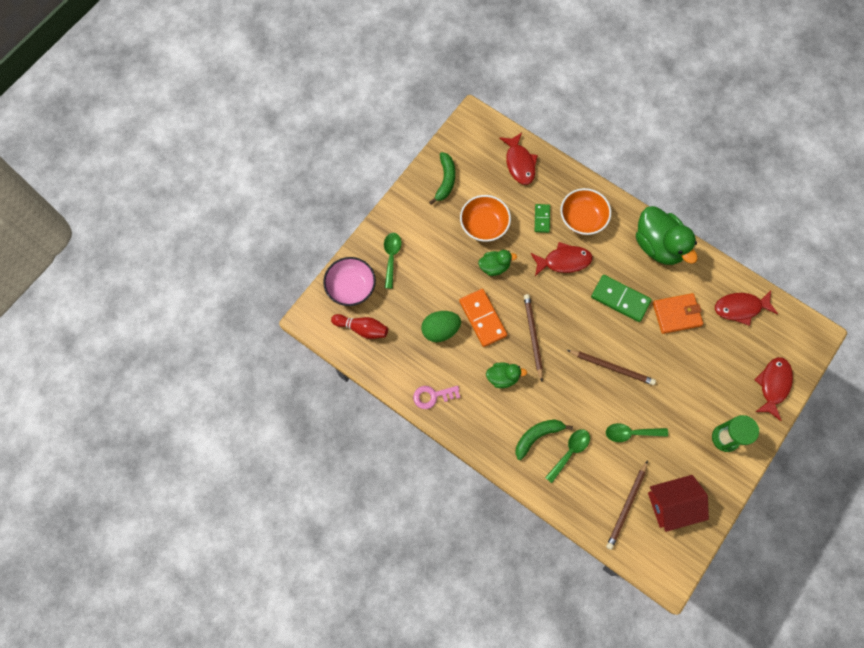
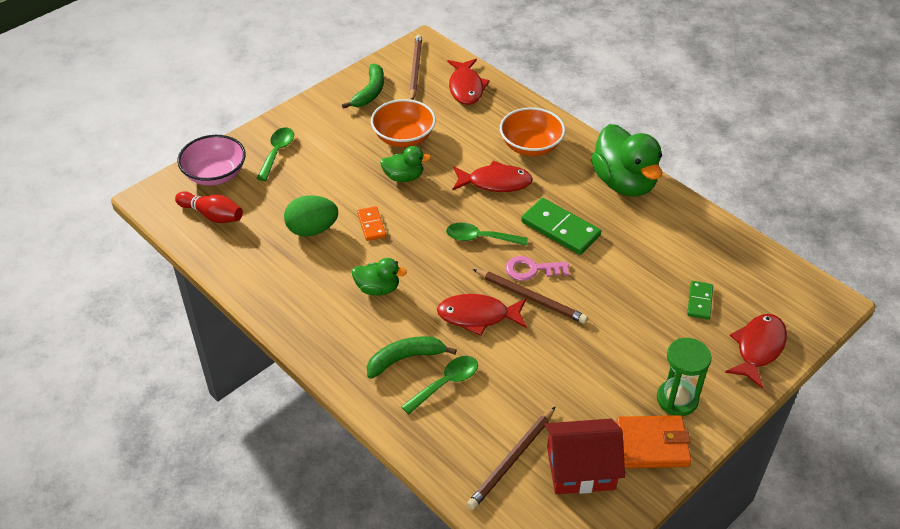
camera: 10 degrees right, 25 degrees down
(432, 396) = (276, 295): pink key -> pink key (532, 269)
(482, 318) = (371, 225): orange domino -> orange domino, size x0.57
(533, 336) = (432, 251): brown pencil -> brown pencil (415, 69)
(542, 219) = (479, 140): green domino -> green domino (700, 301)
(631, 433) = (539, 374): green spoon -> green spoon (480, 238)
(676, 314) = (634, 254): orange wallet -> orange wallet (652, 444)
(740, 308) = (724, 258): red fish -> red fish (478, 316)

